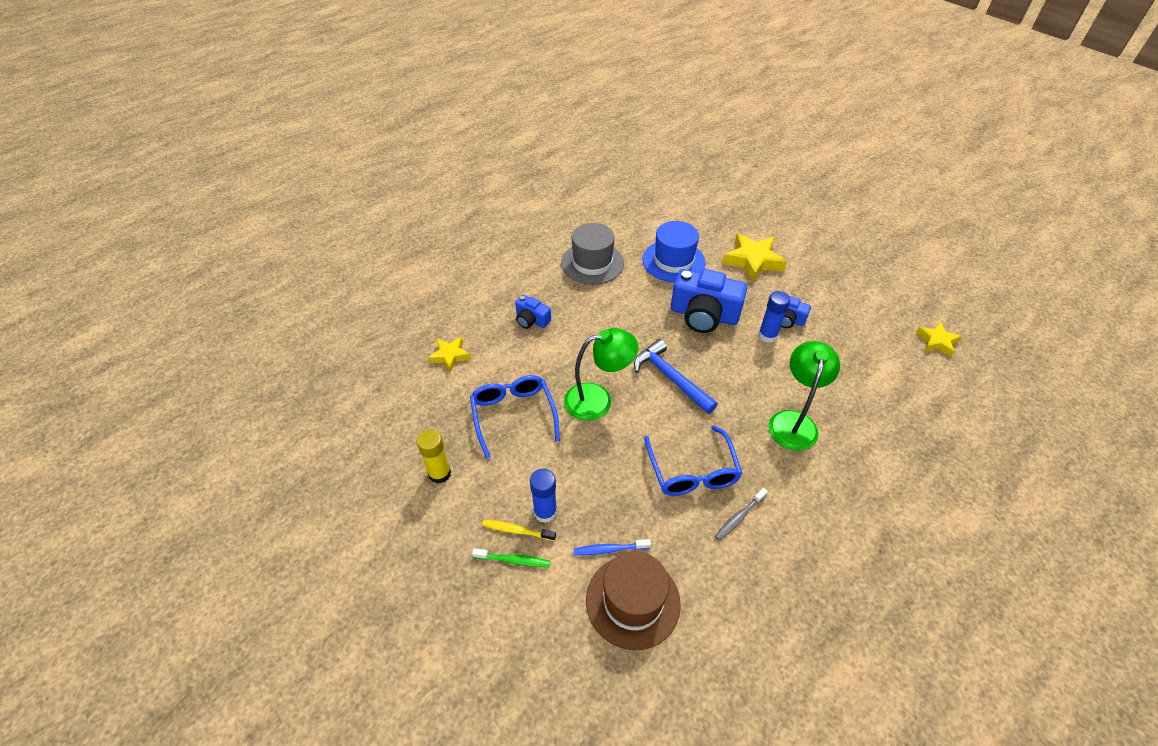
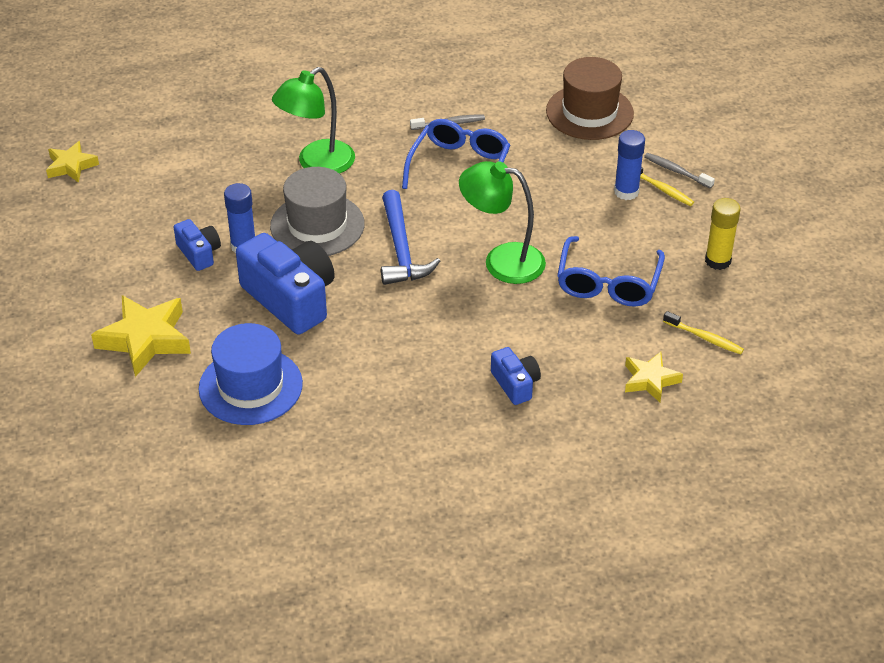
camera: 150 degrees left, 5 degrees down
(425, 401) = (705, 338): none -> yellow toothbrush
(514, 560) = (676, 171): green toothbrush -> grey toothbrush
(592, 263) = (367, 433): grey hat -> grey hat (317, 225)
(609, 549) = (584, 147): blue toothbrush -> none

